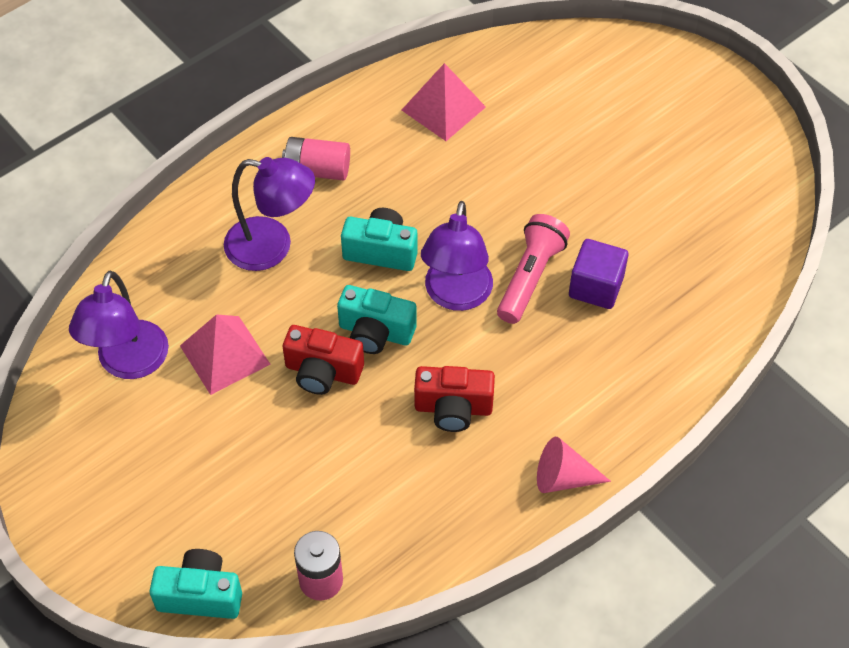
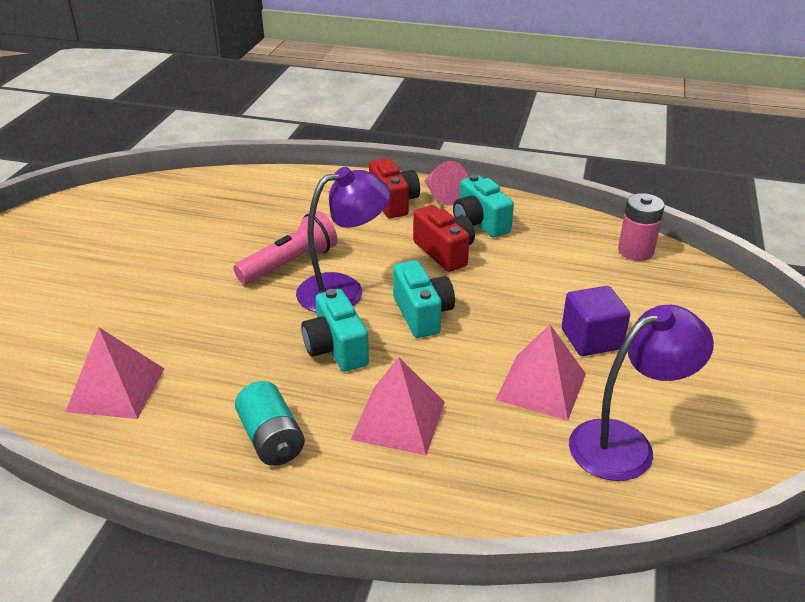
camera: 125 degrees left, 20 degrees down
(200, 595) = (722, 293): turquoise camera -> turquoise camera (479, 223)
(272, 247) = (398, 420): purple lamp -> pink pyramid
(317, 170) = (271, 439): pink battery -> turquoise battery
(322, 372) = (489, 324): red camera -> red camera (393, 202)
(530, 277) = (290, 263): pink flashlight -> pink flashlight turned 150 degrees clockwise
(596, 287) = (271, 233): purple cube -> purple cube (591, 339)

